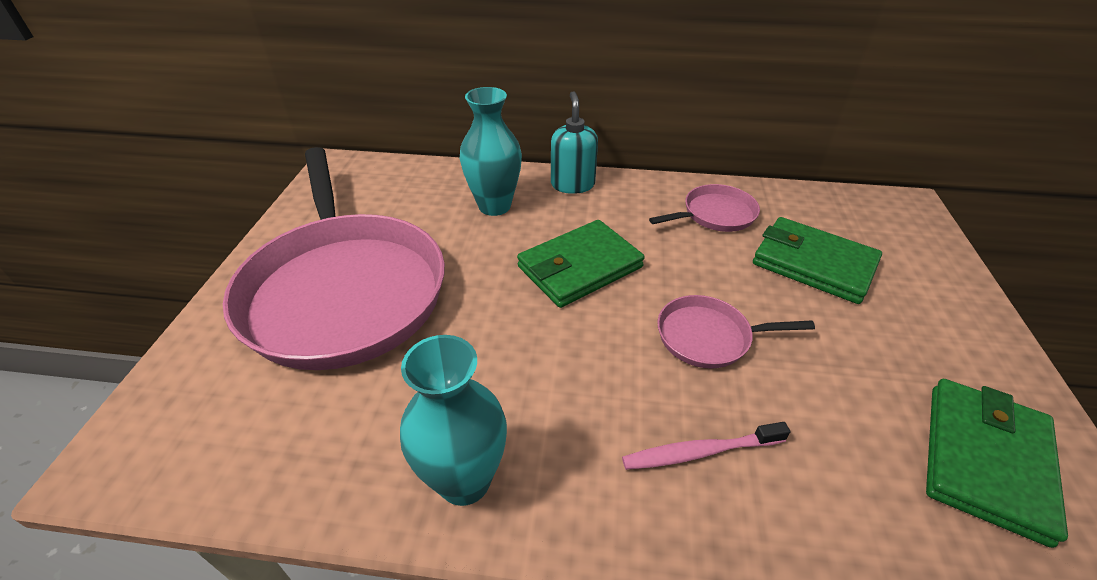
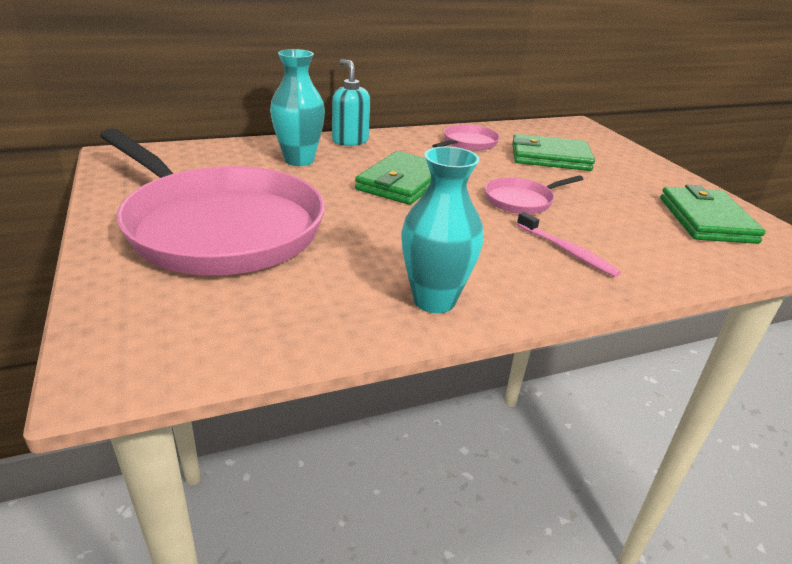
camera: 30 degrees left, 10 degrees down
(700, 452) = (567, 251): pink toothbrush -> pink toothbrush turned 90 degrees counterclockwise

